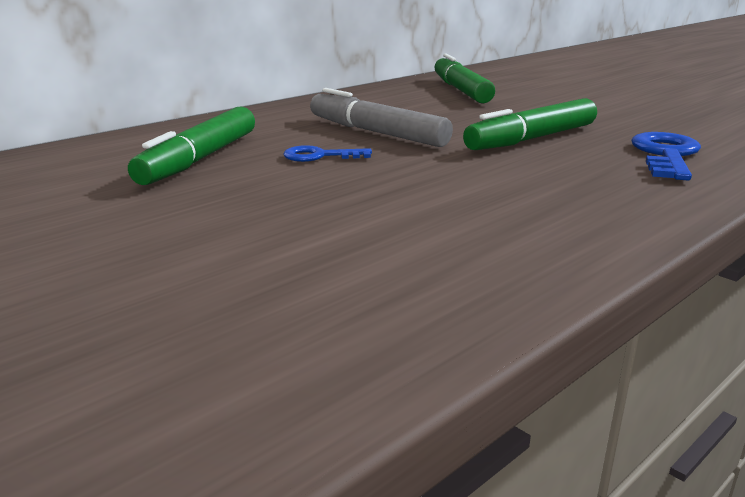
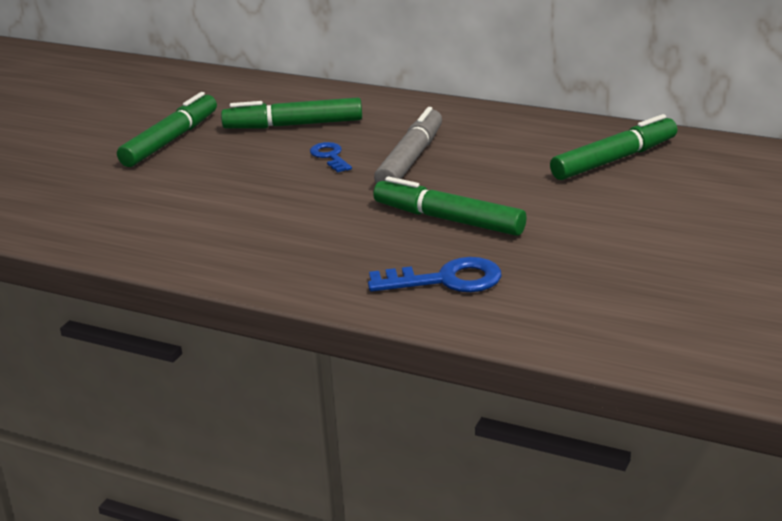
camera: 70 degrees right, 5 degrees up
(109, 224) = (170, 140): none -> green marker

